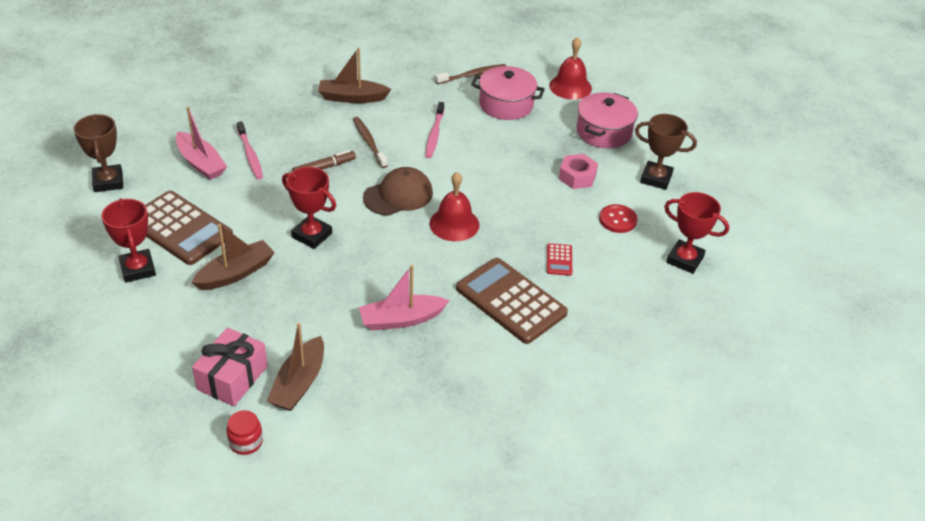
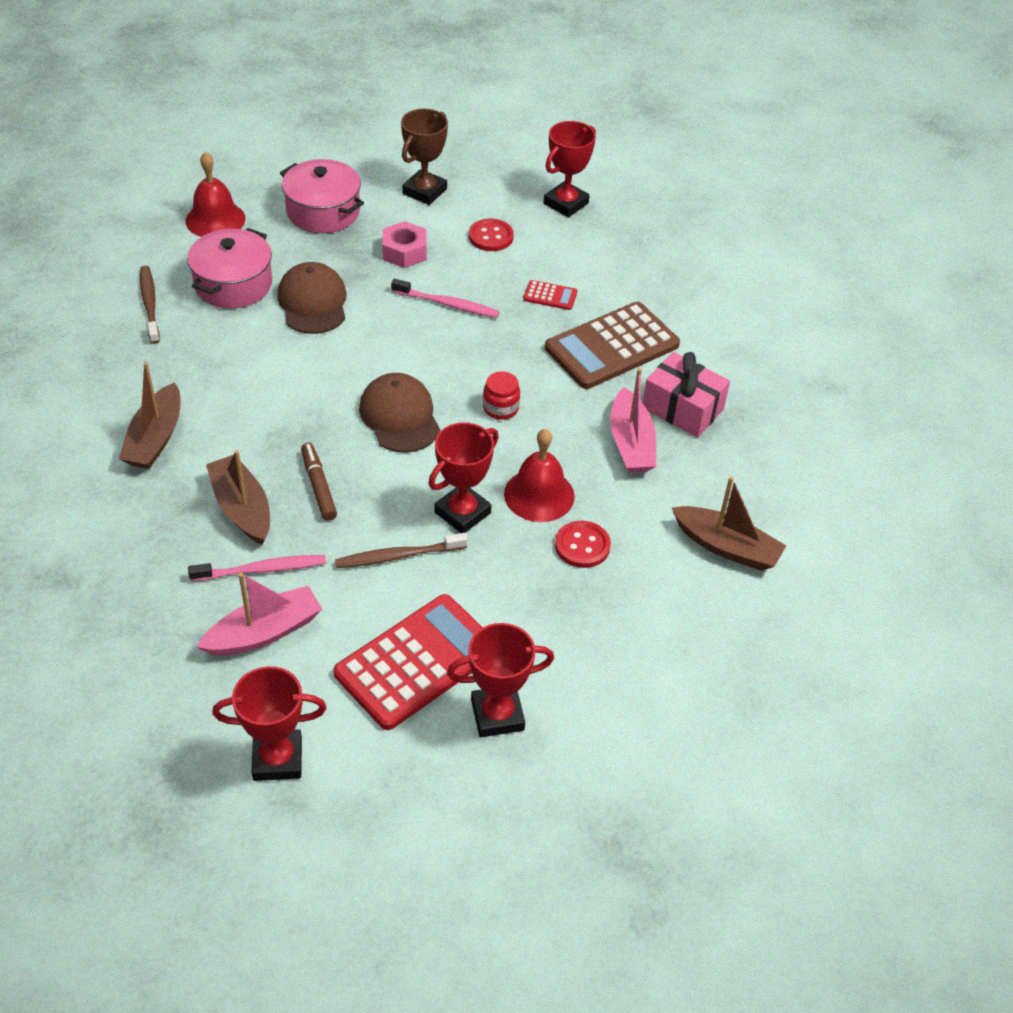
camera: 80 degrees left, 5 degrees up
(108, 182) = (277, 759): brown trophy -> red trophy
(180, 229) = (417, 662): brown calculator -> red calculator
(232, 378) = (714, 611): pink gift -> pink gift (682, 408)
(236, 273) = (524, 599): brown boat -> brown boat (242, 508)
(246, 442) = (814, 603): red jar -> red jar (500, 408)
(289, 299) = (582, 546): none -> red button
(369, 142) = (272, 432): brown toothbrush -> brown toothbrush (397, 556)
(434, 134) = (277, 363): pink toothbrush -> pink toothbrush (448, 304)
(454, 224) = (469, 372): red bell -> red bell (539, 495)
(501, 141) = (313, 302): none -> brown cap

